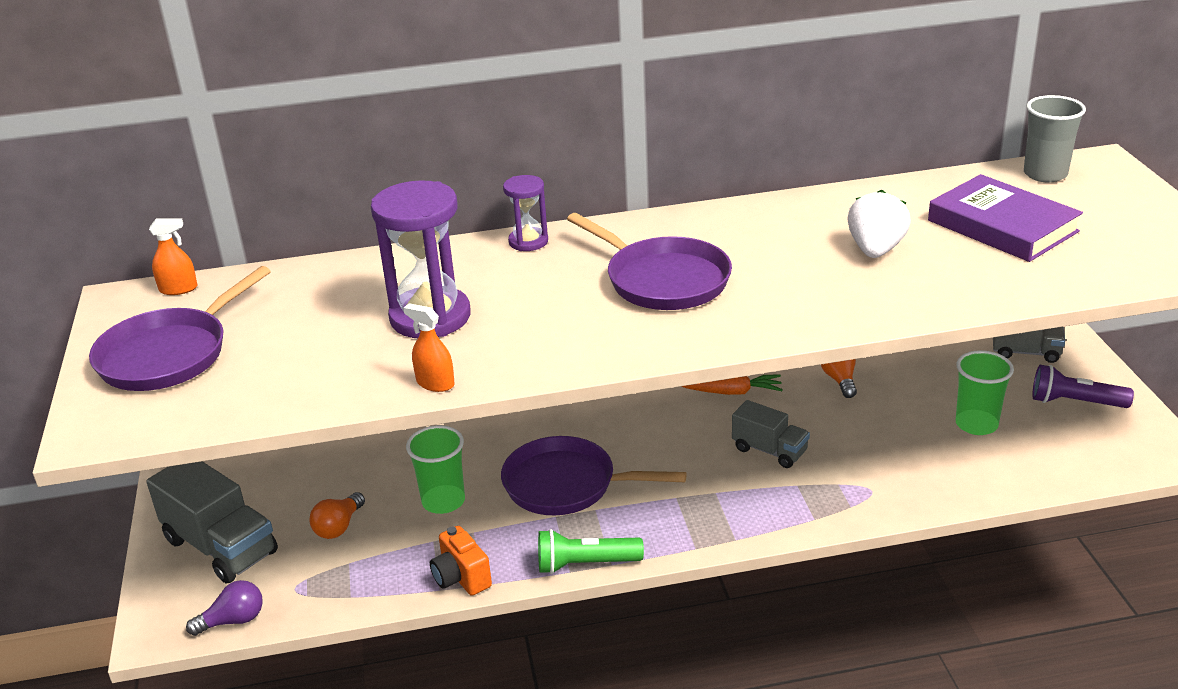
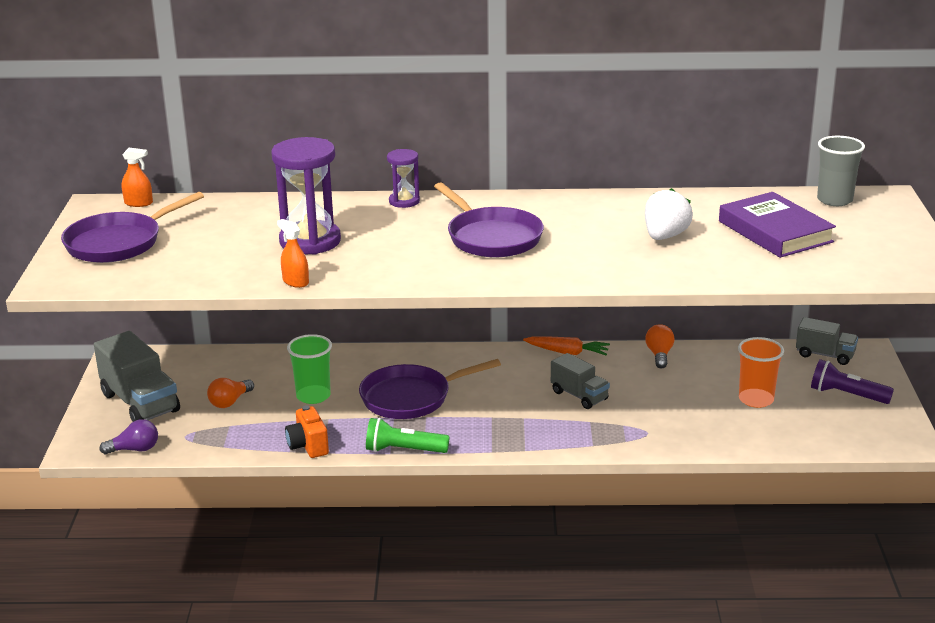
camera: 10 degrees right, 5 degrees down
(566, 484) = (410, 397): purple pan -> purple pan turned 45 degrees counterclockwise
(976, 424) = (756, 400): green cup -> orange cup

